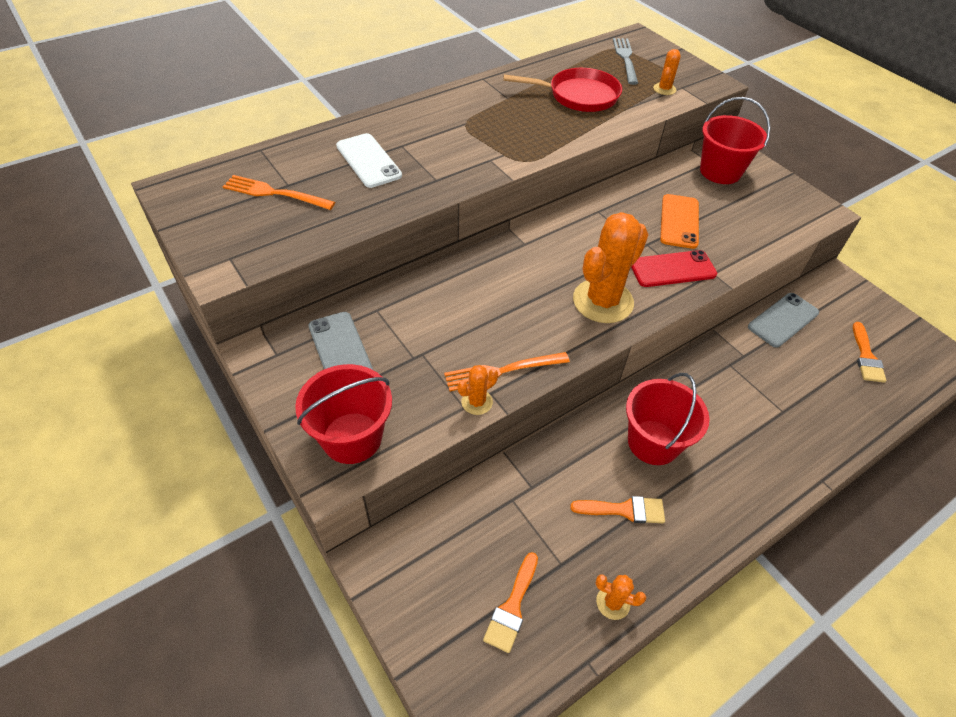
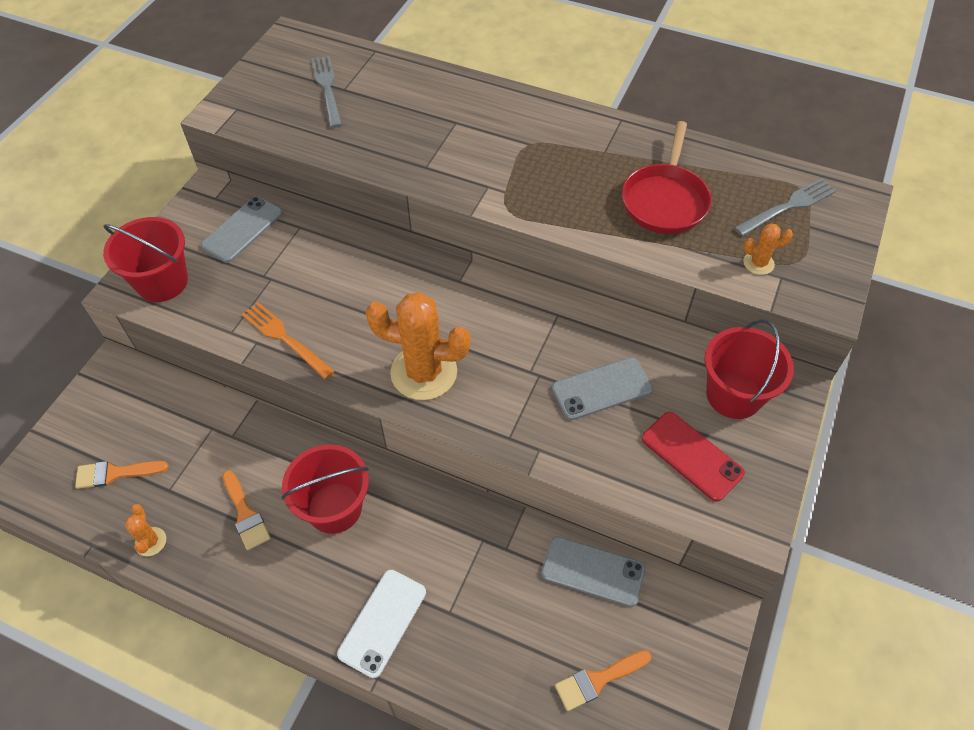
camera: 60 degrees right, 5 degrees up
(274, 193) = (327, 88): orange fork -> grey fork
(368, 161) = (415, 115): white phone -> white phone (382, 622)
(477, 402) = (241, 338): orange cactus -> none
(578, 96) = (665, 200): red pan -> red pan turned 45 degrees clockwise
(672, 269) = (516, 411): red phone -> red phone (692, 456)
(679, 221) = (602, 389): orange phone -> grey phone

